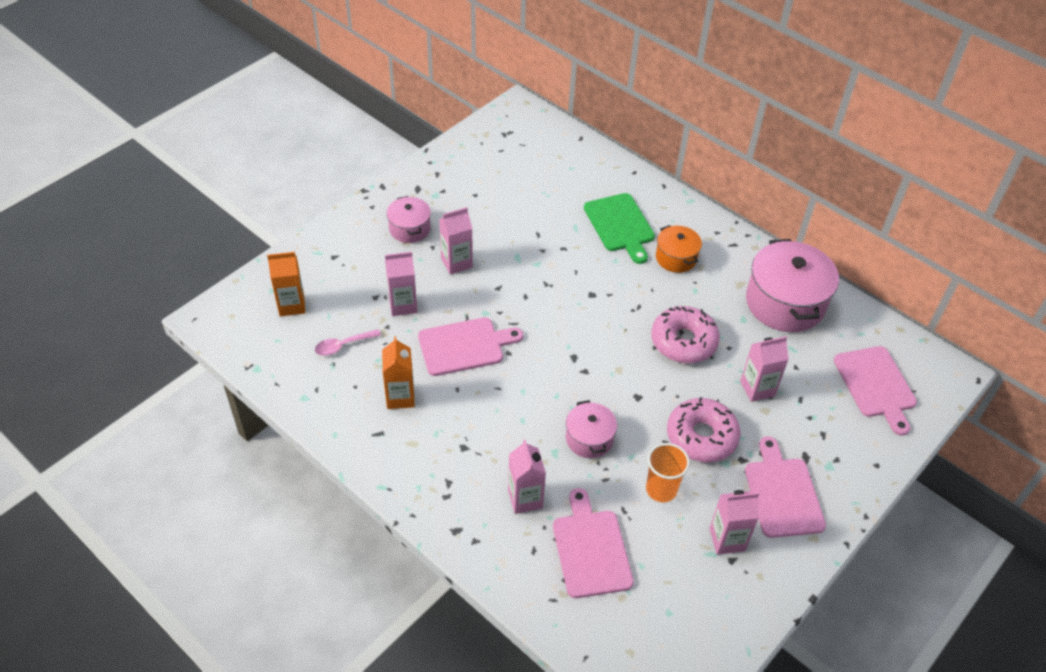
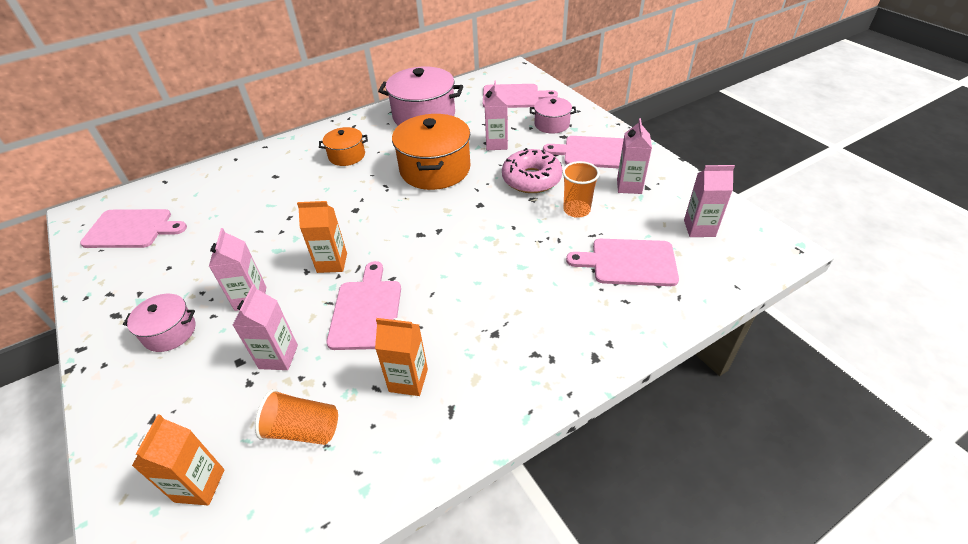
camera: 70 degrees left, 5 degrees down
(343, 345) = (303, 430): pink spoon -> orange cup
(511, 149) = (131, 229): none -> pink cutting board
(514, 302) = (332, 263): none -> orange carton
(525, 499) = (568, 297): pink carton -> pink carton (699, 228)
(589, 439) = (513, 241): pink pot -> pink pot (552, 124)
(620, 225) = (288, 178): green cutting board -> none
(683, 341) = (435, 169): pink donut -> orange pot

